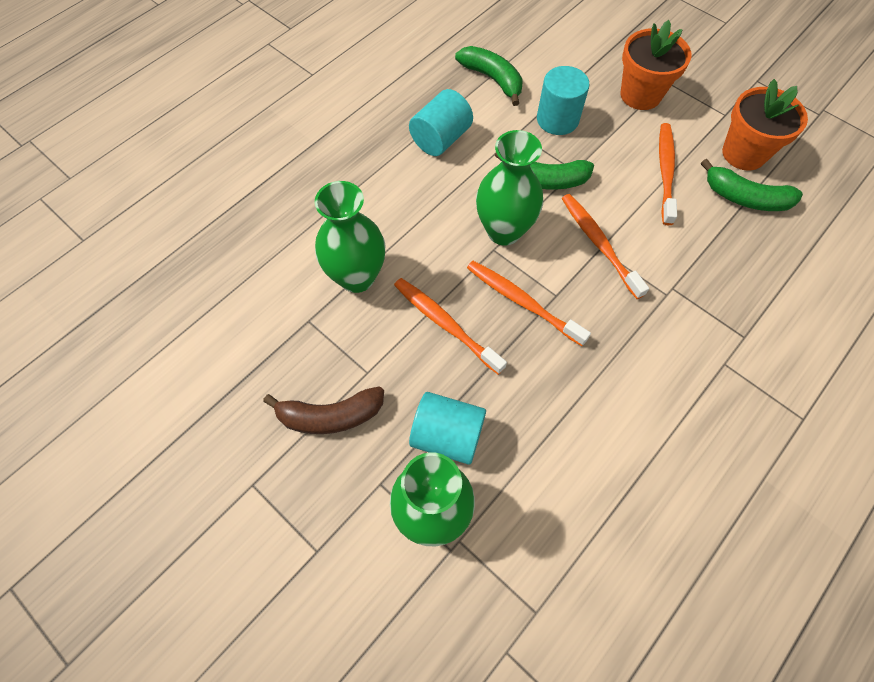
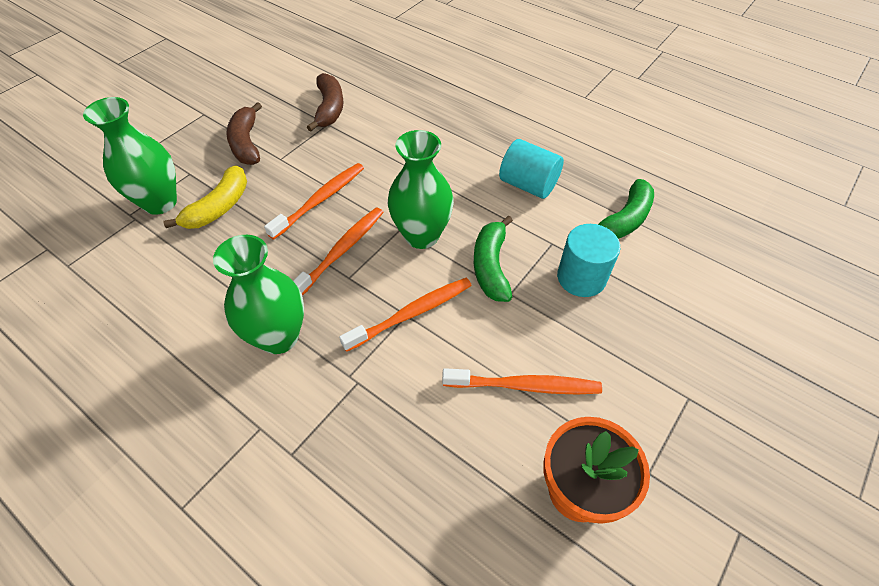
camera: 85 degrees right, 10 degrees down
(278, 318) = (329, 108): none -> brown banana
(357, 277) = (367, 145): green vase -> green vase (279, 337)
(447, 435) = (219, 207): turquoise cylinder -> yellow banana
(640, 95) = (650, 365): orange flower pot -> none
(745, 198) = (498, 481): green banana -> none

